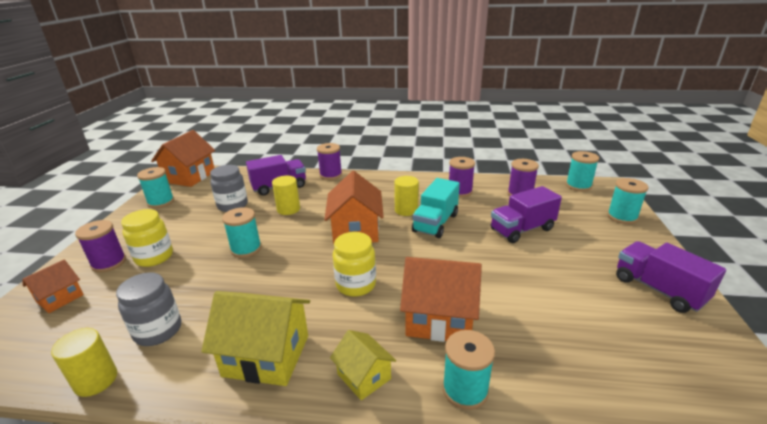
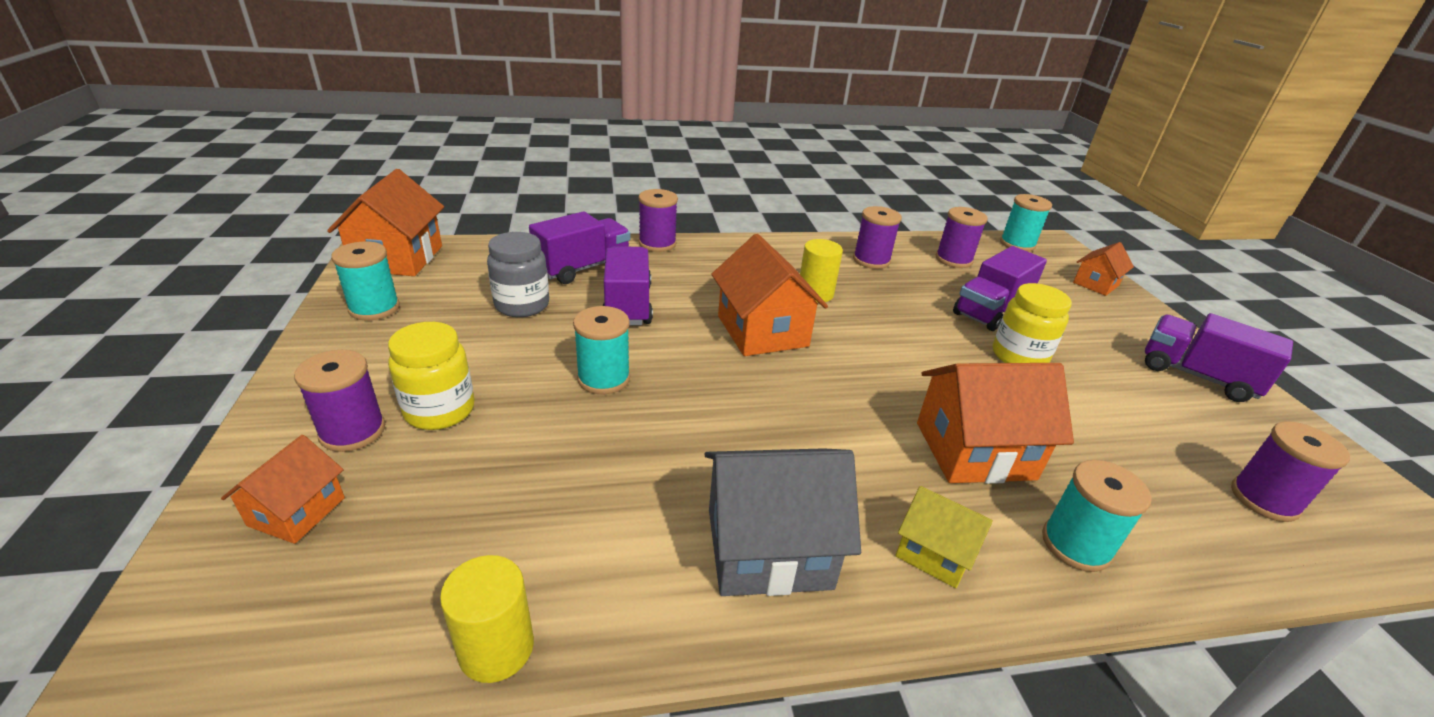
camera: 20 degrees left, 5 degrees up
(158, 331) = (549, 540): grey jar -> none
(266, 355) = (768, 548): yellow house -> grey house
(288, 209) = (627, 305): yellow cylinder -> purple truck
(356, 284) = (823, 416): yellow jar -> yellow jar (1019, 356)
(435, 223) = (871, 310): turquoise truck -> none
(622, 217) = (1095, 284): turquoise spool -> orange house
(646, 386) = (1264, 499): none -> purple spool

